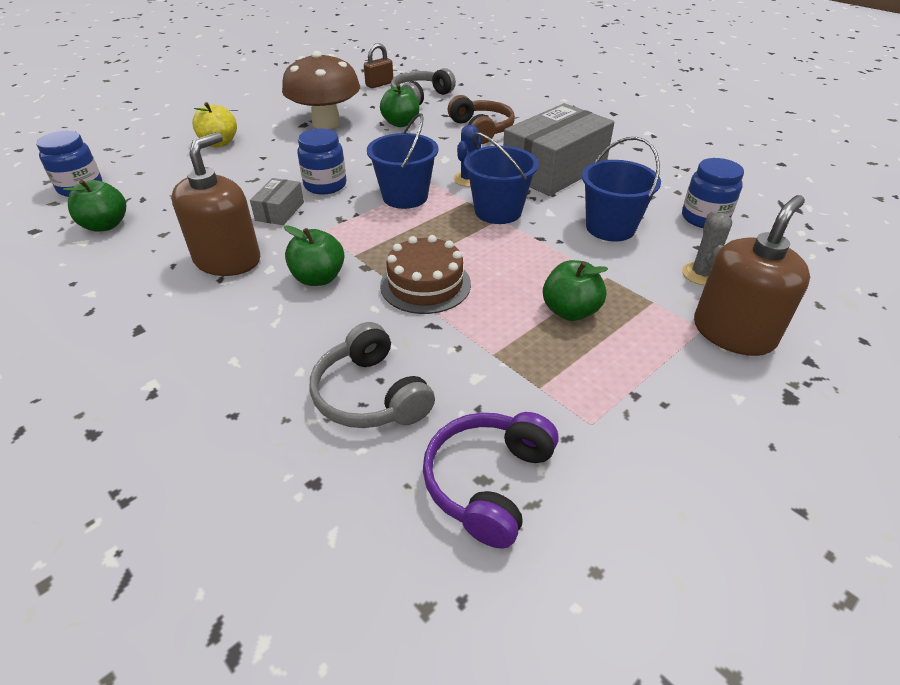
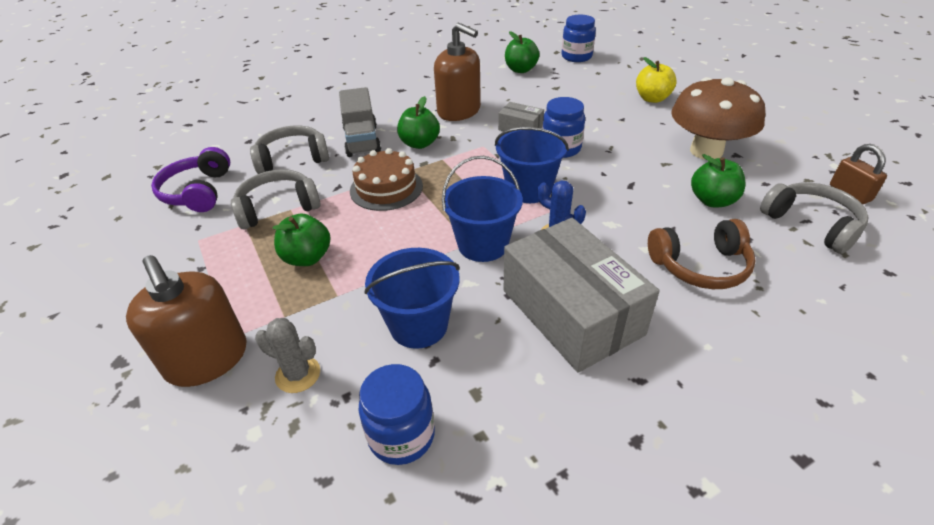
camera: 105 degrees right, 0 degrees up
(311, 333) = (362, 140): none -> grey truck
(488, 482) = (198, 192): purple headphones -> purple headphones turned 135 degrees counterclockwise
(495, 367) = (278, 208): none -> grey headphones

